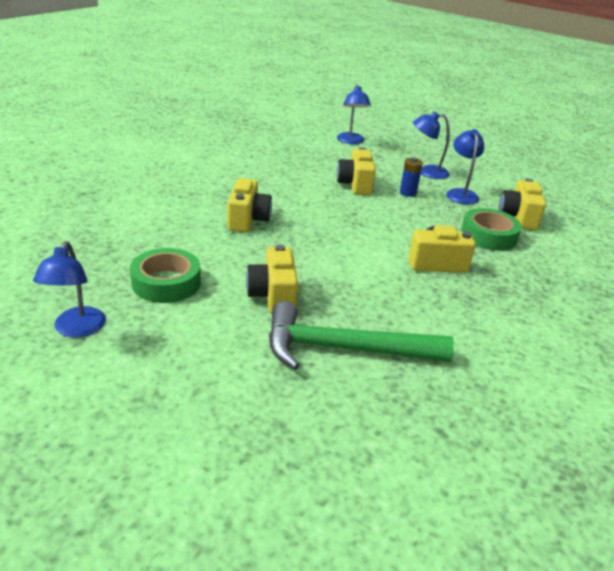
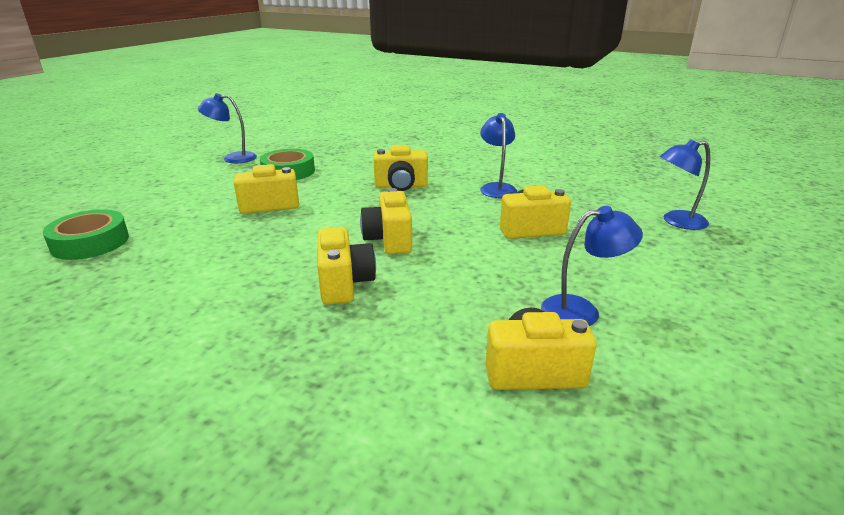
camera: 85 degrees right, 5 degrees down
(344, 348) = (186, 236): green hammer -> none
(366, 239) = (389, 240): none -> yellow camera
(408, 193) = (540, 264): blue battery -> none
(427, 172) = (636, 280): blue lamp -> blue lamp (496, 188)
(488, 236) = (442, 331): green tape -> green tape (90, 242)

